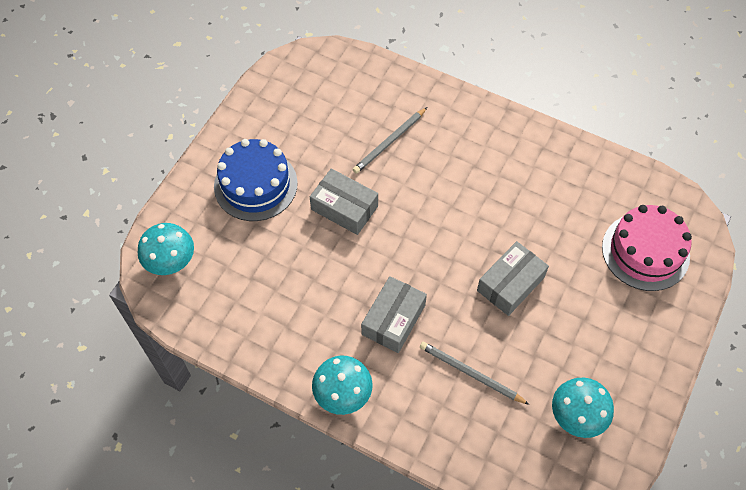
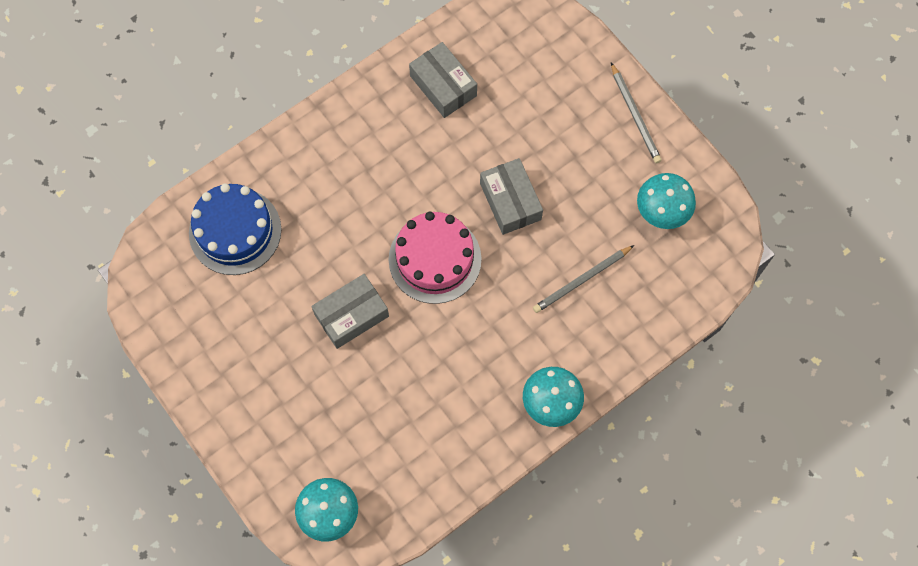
camera: 65 degrees left, 10 degrees up
(255, 185) = (278, 392): blue cake -> blue cake (235, 231)
(389, 142) = (296, 236): grey pencil -> grey pencil (635, 115)
(393, 320) = (496, 323): grey box -> grey box (443, 86)
(645, 251) = (534, 68): pink cake -> pink cake (435, 259)

